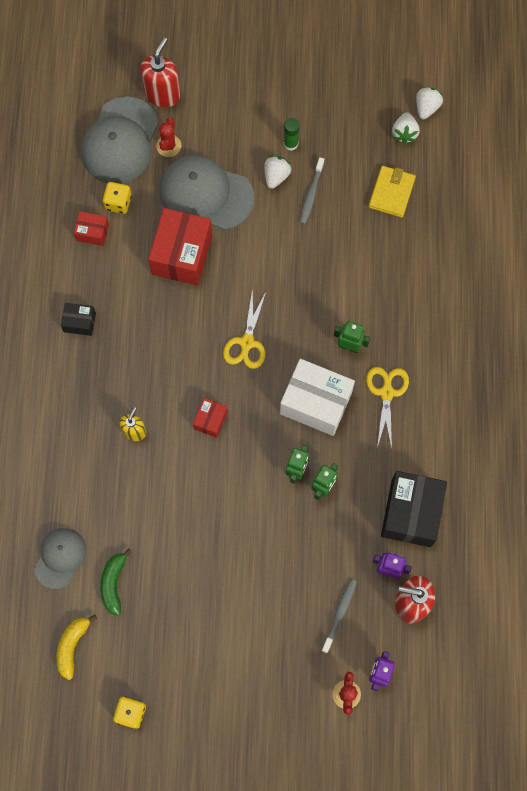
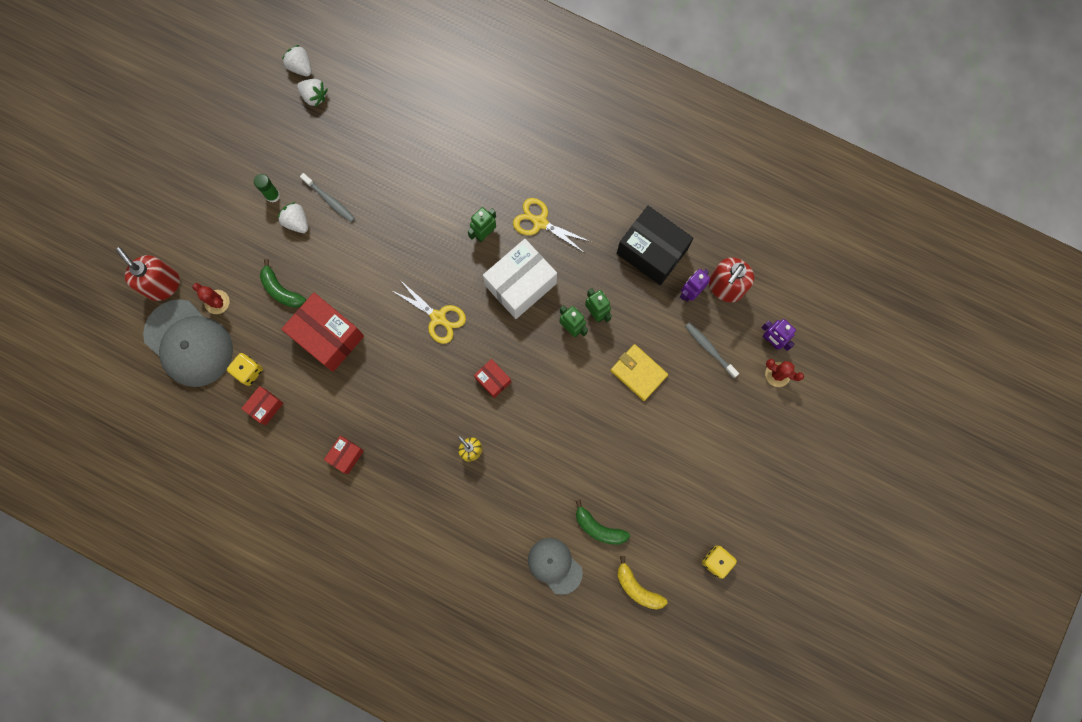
camera: 65 degrees left, 5 degrees up
(79, 322) = (346, 455): black box -> red box
(206, 194) = (281, 290): grey cap -> green banana
(391, 193) = (363, 133): yellow wallet -> yellow wallet (638, 373)

